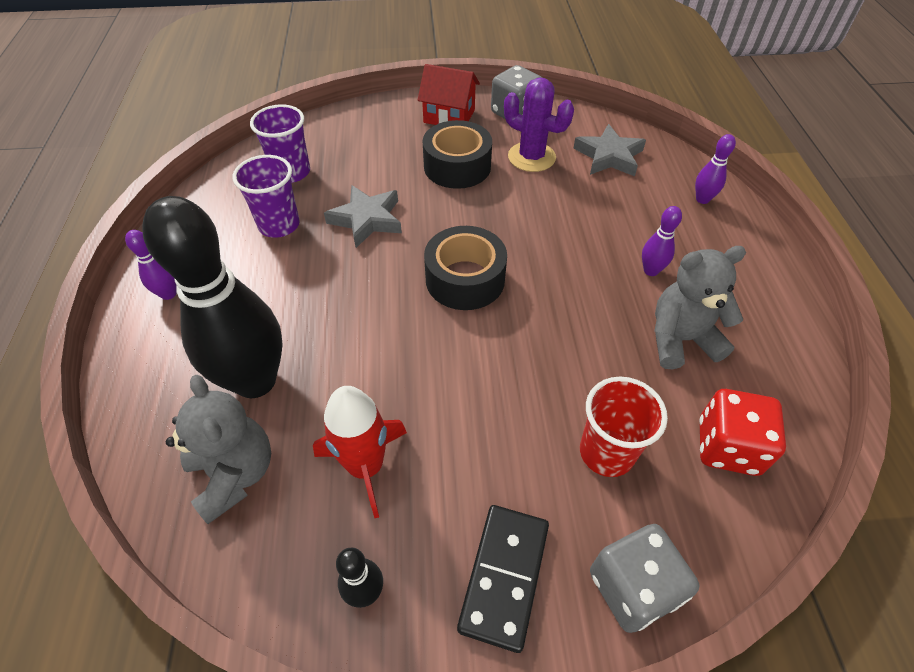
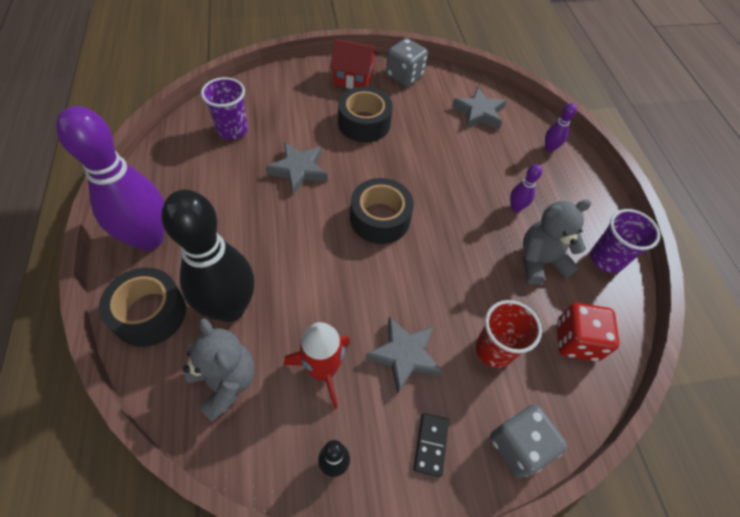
camera: 10 degrees left, 5 degrees up
(153, 383) = (149, 313): none -> black tape
(168, 294) = (149, 238): purple bowling pin -> purple bowling pin, size x2.43
(279, 225) = (229, 177): purple cup -> purple cup (606, 259)
(479, 453) = (404, 355): none -> grey star
(504, 576) = (431, 444): black domino -> black domino, size x0.62
(531, 157) = (420, 114): purple cactus -> none

